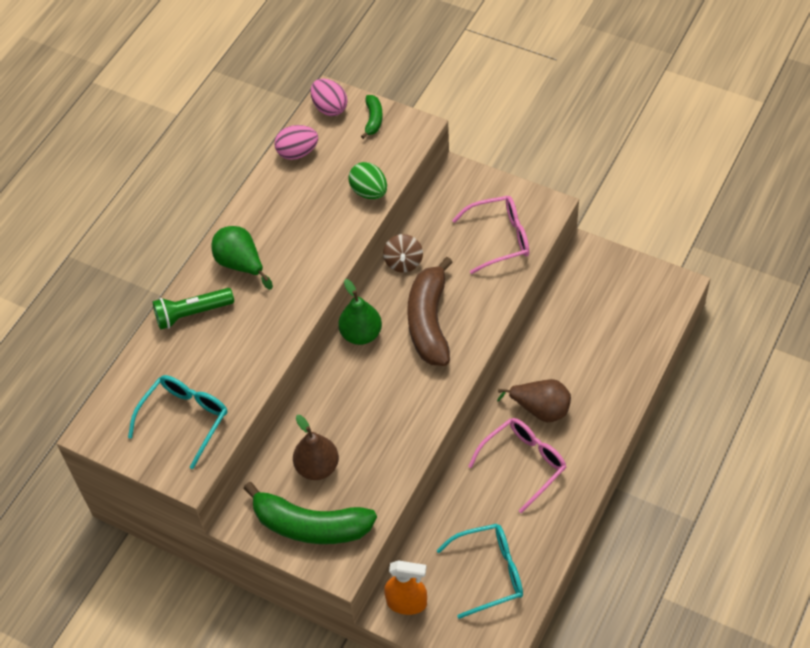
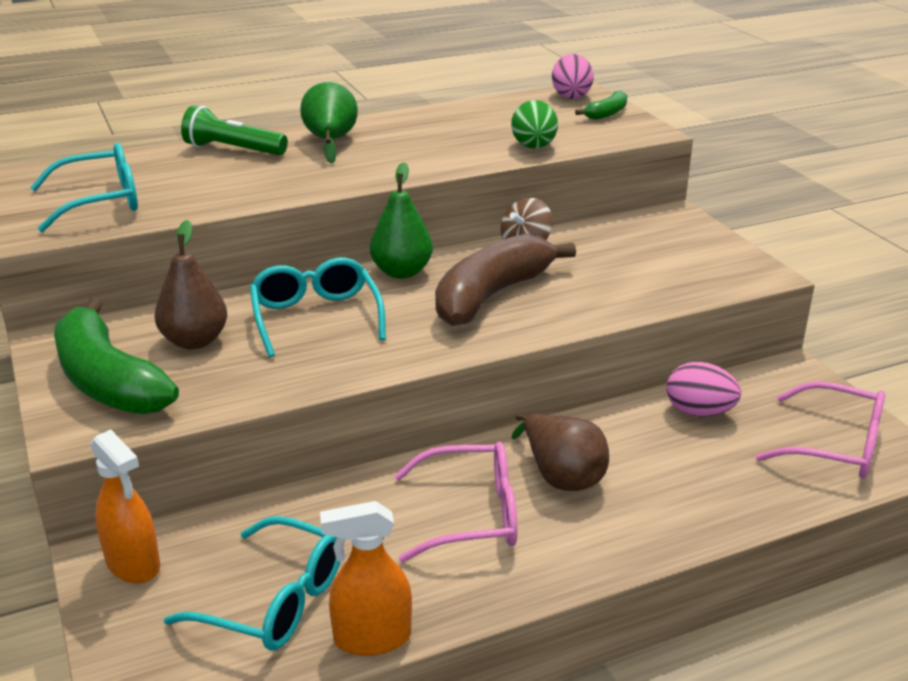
camera: 35 degrees right, 25 degrees down
(297, 152) = (497, 106): pink egg -> pink egg (699, 412)
(358, 404) = (316, 317): none -> turquoise glasses
(500, 238) = (667, 272): pink glasses -> pink glasses (835, 446)
(548, 559) = (372, 638): none -> orange spray bottle

